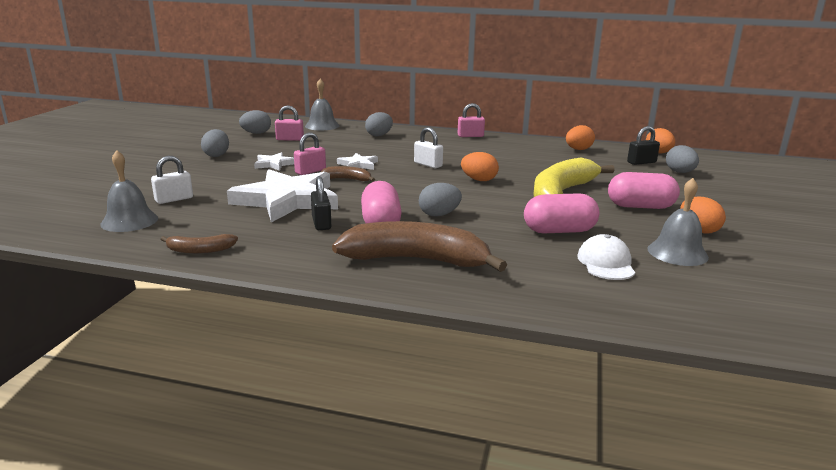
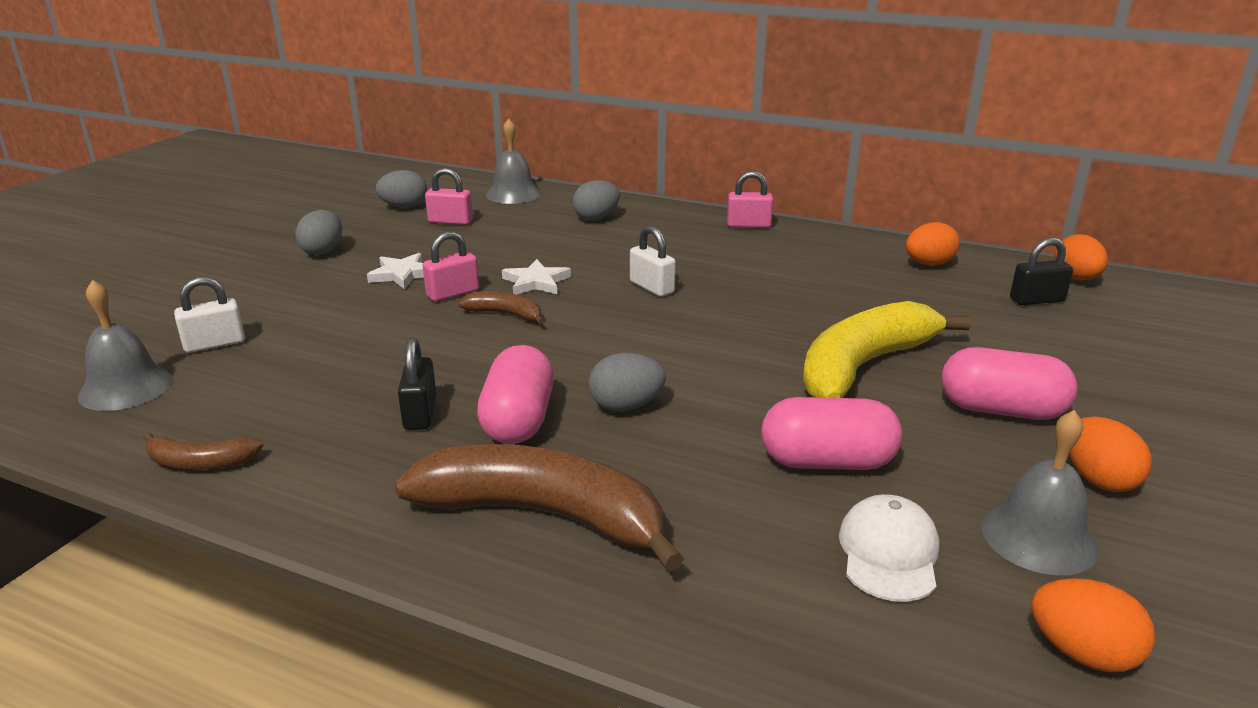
camera: 10 degrees right, 5 degrees up
(287, 200) = (388, 356): white star -> none
(479, 180) = (726, 327): orange egg -> orange egg (1082, 653)
(680, 172) = (1103, 328): grey egg -> none

